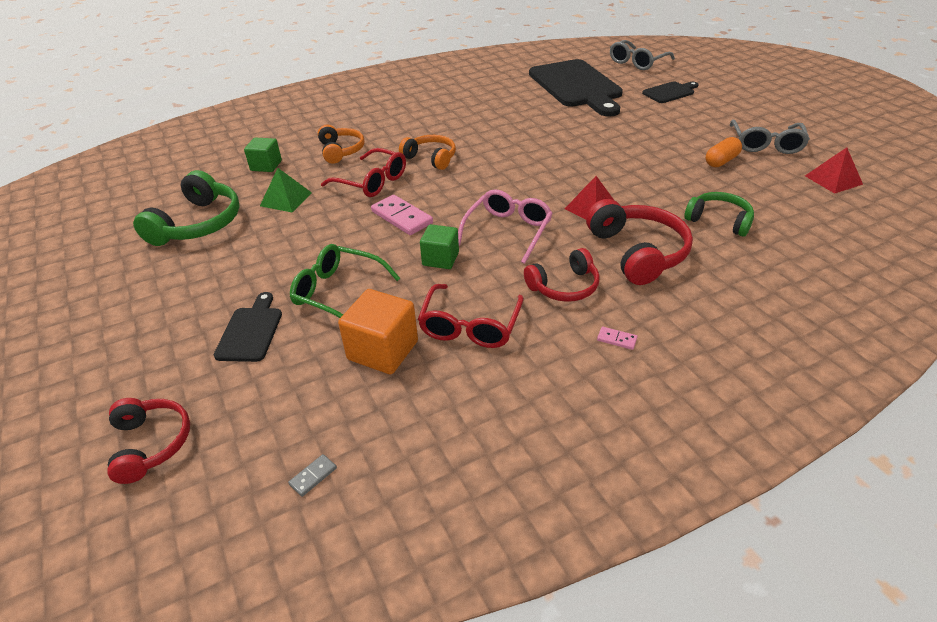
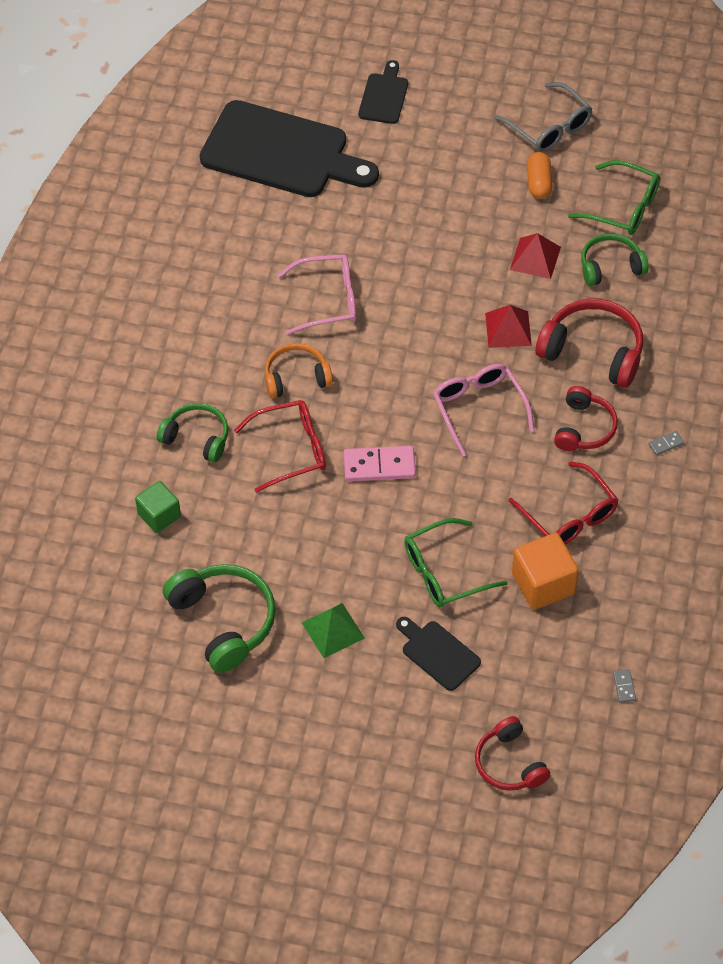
camera: 50 degrees left, 15 degrees up
(151, 444) = (509, 763): red headphones -> red headphones turned 135 degrees counterclockwise
(286, 199) = (250, 532): green pyramid -> green pyramid (333, 630)
(341, 151) = (197, 438): orange headphones -> green headphones
(440, 259) = (469, 479): green cube -> none
(503, 141) = (328, 300): none -> pink glasses
(616, 339) = (666, 444): pink domino -> grey domino
(637, 62) = (288, 56): grey glasses -> none
(773, 200) = (623, 207): none -> green glasses
(833, 180) = (641, 143): red pyramid -> red pyramid (535, 258)

